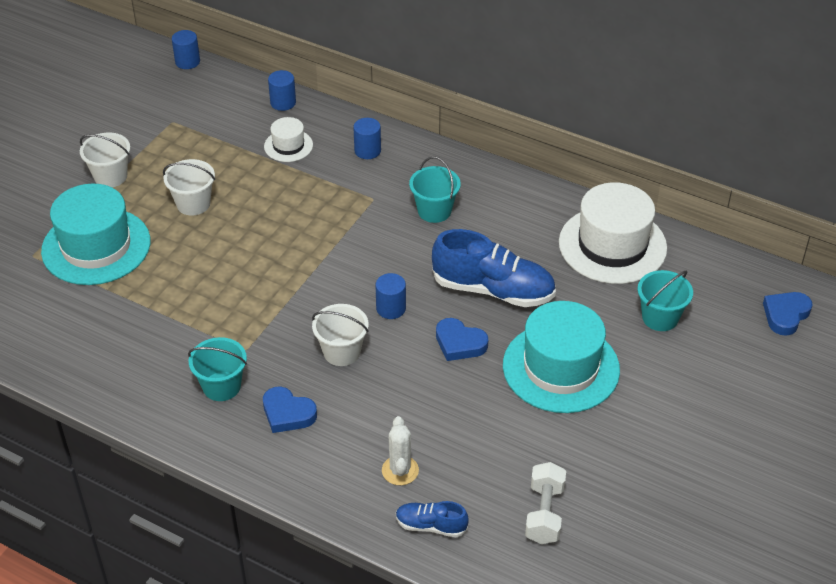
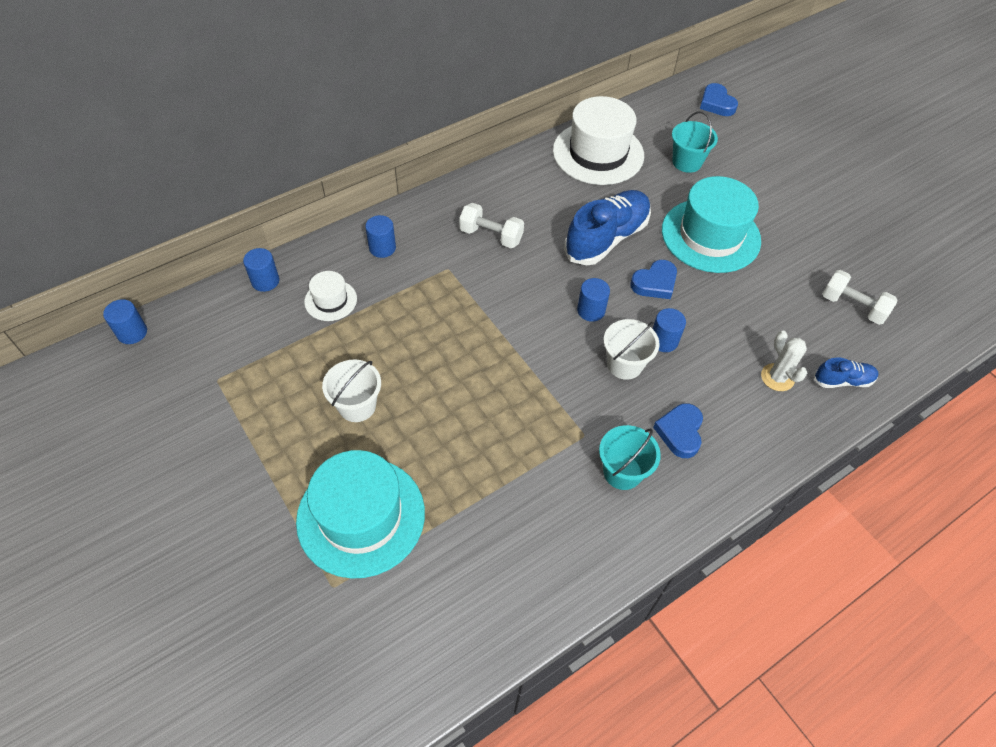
camera: 65 degrees left, 10 degrees up
(110, 176) = (259, 465): white bucket -> none
(287, 413) = (680, 432): blue heart -> blue heart turned 135 degrees clockwise
(389, 371) = (663, 341): none -> blue cylinder
(400, 470) = (777, 377): white cactus -> white cactus turned 45 degrees clockwise
(431, 526) = (842, 380): blue shoe -> blue shoe turned 135 degrees counterclockwise
(434, 211) = (491, 236): turquoise bucket -> white dumbbell

